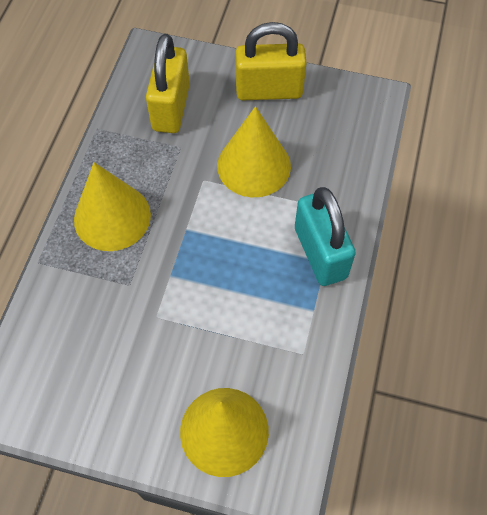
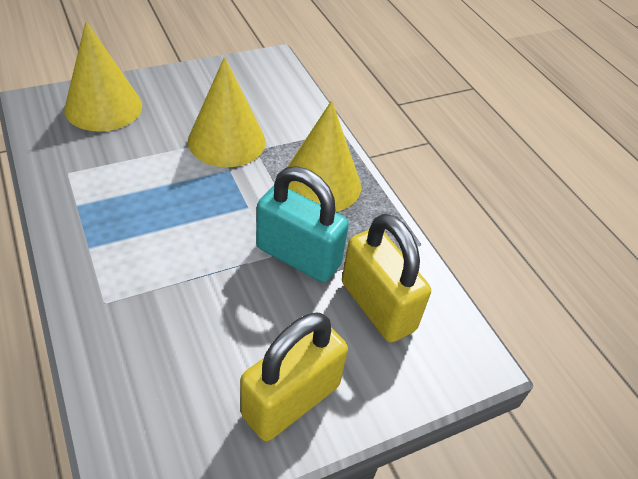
camera: 135 degrees right, 15 degrees down
(254, 165) = (233, 297): yellow cone -> yellow cone (226, 141)
(320, 253) = (98, 252): turquoise padlock -> turquoise padlock (298, 256)

